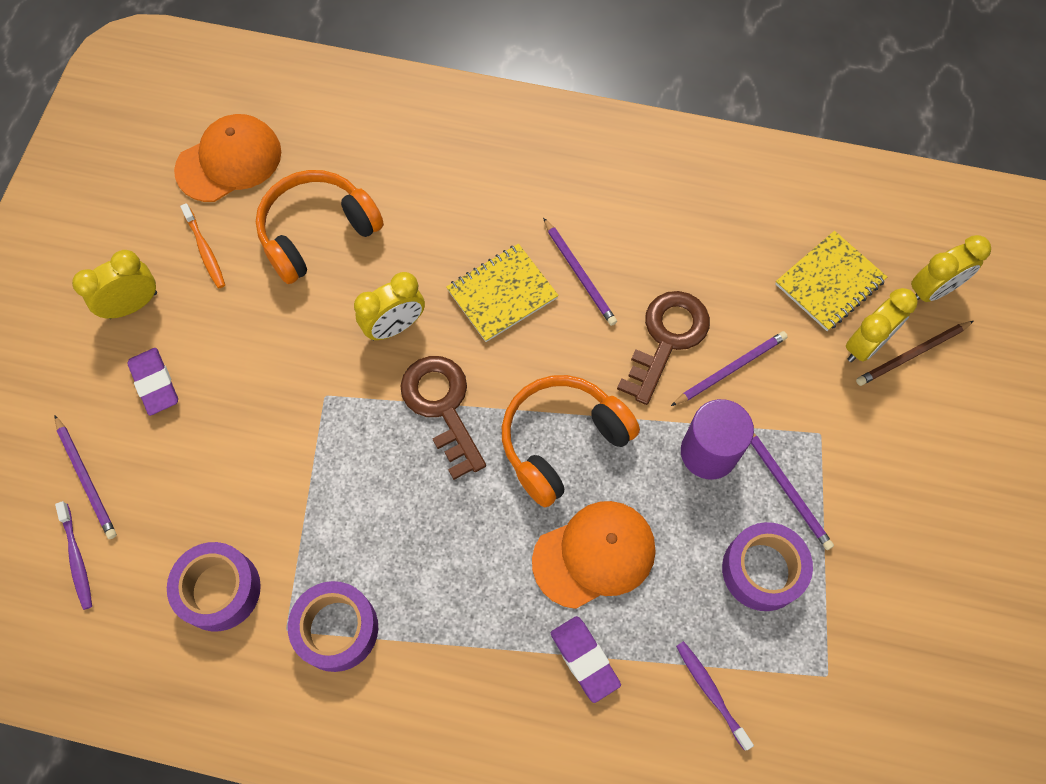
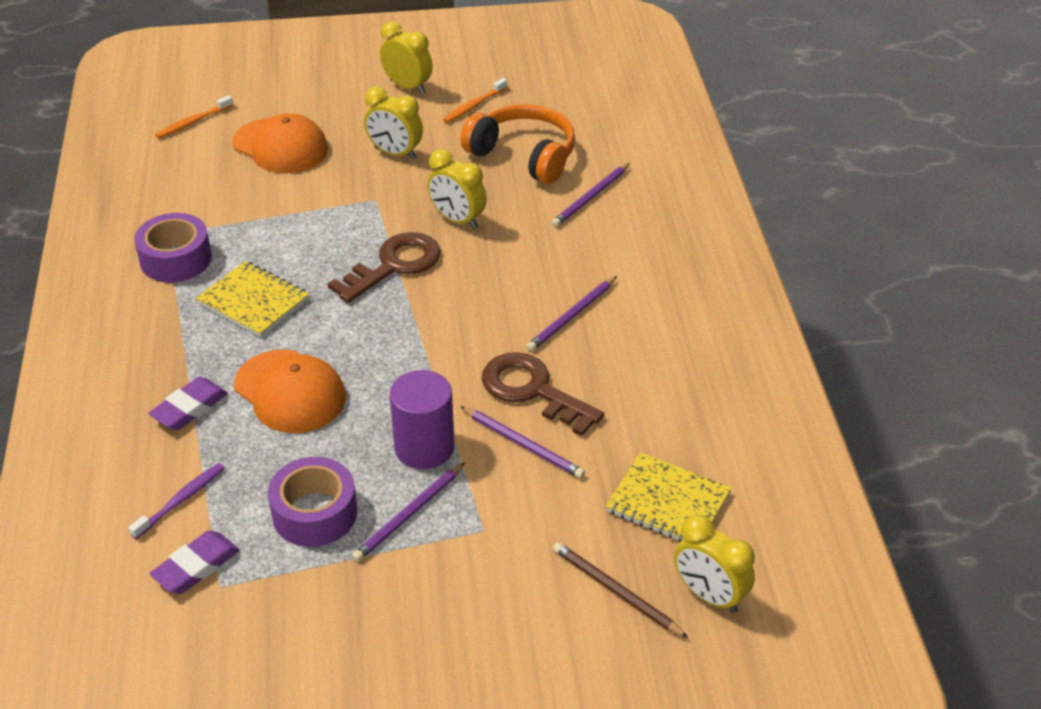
camera: 70 degrees right, 25 degrees down
(77, 559) = (193, 122): purple toothbrush -> orange toothbrush
(86, 479) = (256, 108): purple pencil -> purple pencil (590, 197)
(155, 383) = (346, 115): purple eraser -> purple eraser (196, 566)
(219, 590) = (190, 192): purple tape -> none
(229, 161) = (563, 94): orange cap -> orange cap (280, 146)
(502, 294) = (523, 273): yellow notebook -> yellow notebook (253, 301)
(562, 442) = (392, 346): orange headphones -> none
(666, 339) = (533, 391): brown key -> brown key turned 150 degrees counterclockwise
(865, 345) = (607, 548): yellow clock -> yellow clock (395, 153)

